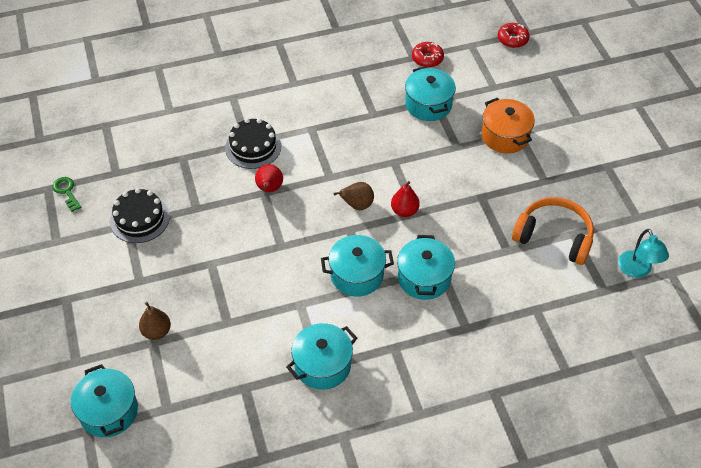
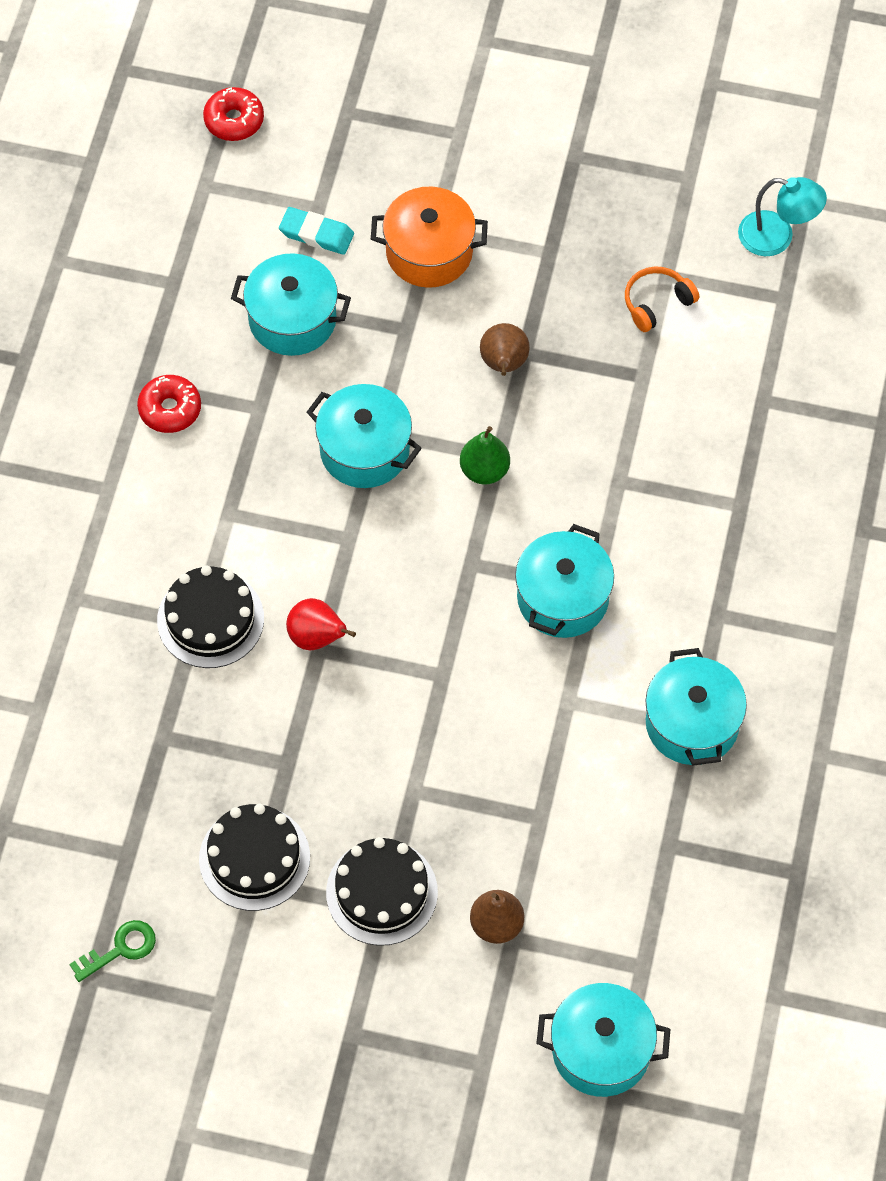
camera: 60 degrees left, 10 degrees up
(66, 192) = (120, 949): green key -> green key turned 150 degrees clockwise
(149, 276) = (381, 892): none -> black cake
(357, 205) = (431, 529): brown pear -> brown pear (504, 364)
(404, 211) = (484, 470): red pear -> green pear
(424, 278) = (624, 512): turquoise pot -> turquoise pot (364, 450)
(427, 58) = (190, 265): red donut -> red donut (170, 409)
(479, 92) = (316, 234): none -> turquoise eraser
(554, 237) = (656, 303): orange headphones -> orange headphones, size x0.54

